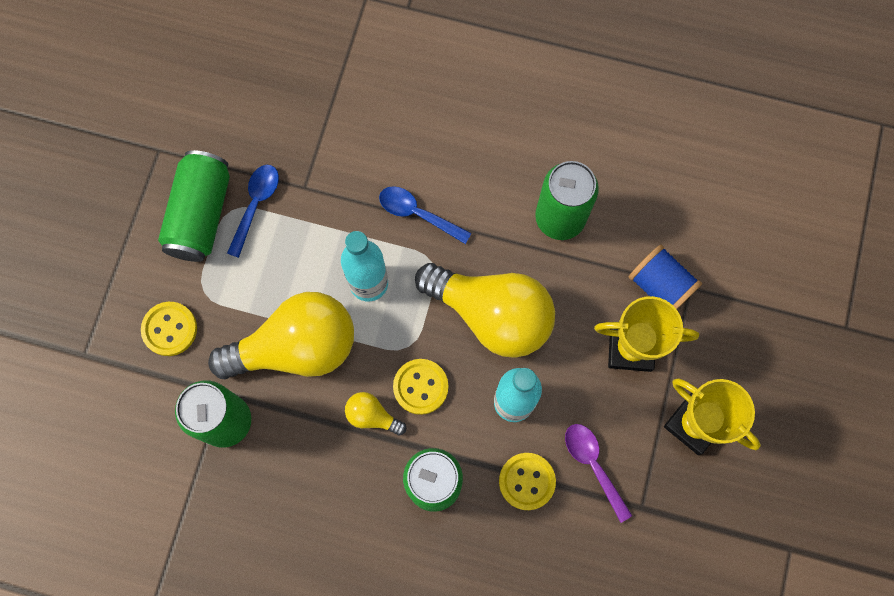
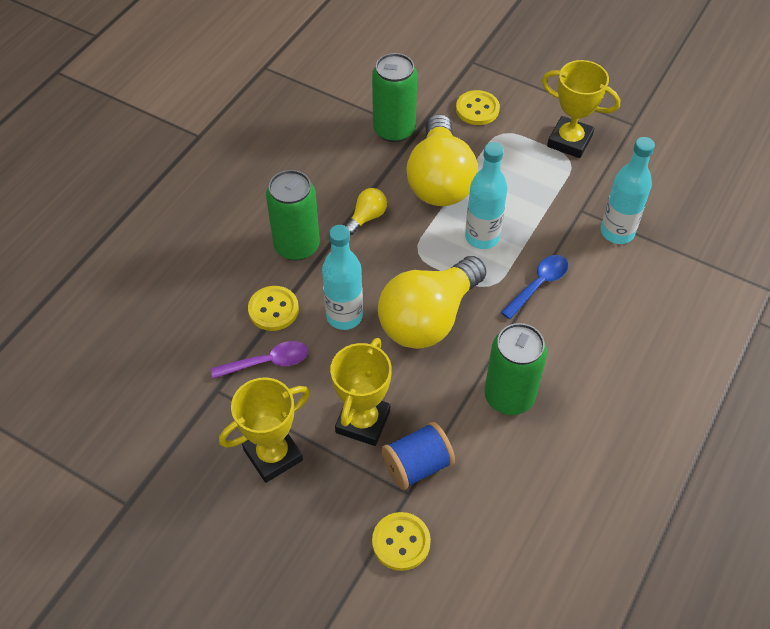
camera: 105 degrees right, 20 degrees down
(201, 215) = (569, 141): green can -> yellow trophy
(255, 205) = (571, 176): blue spoon -> none
(326, 147) = (617, 232): none -> turquoise bottle
(420, 387) = (380, 254): yellow button -> yellow button (401, 542)

